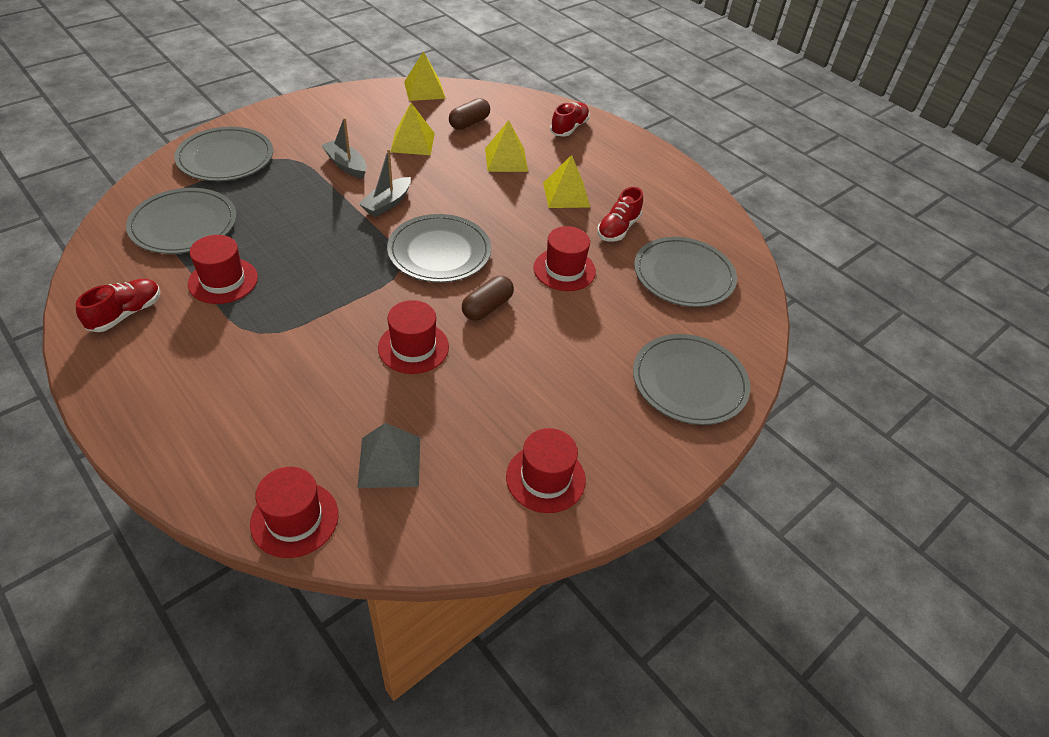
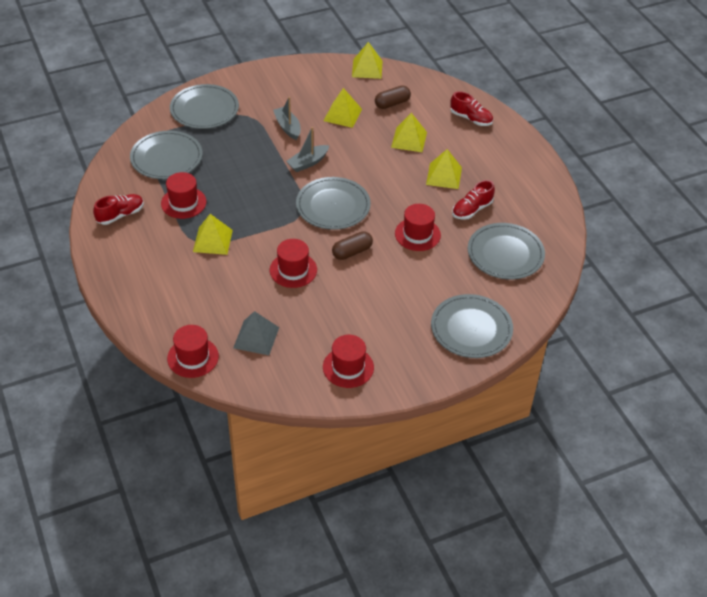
camera: 20 degrees right, 0 degrees up
(281, 326) = (212, 240): none -> yellow pyramid
(569, 128) = (471, 118): red shoe -> red shoe turned 75 degrees clockwise

